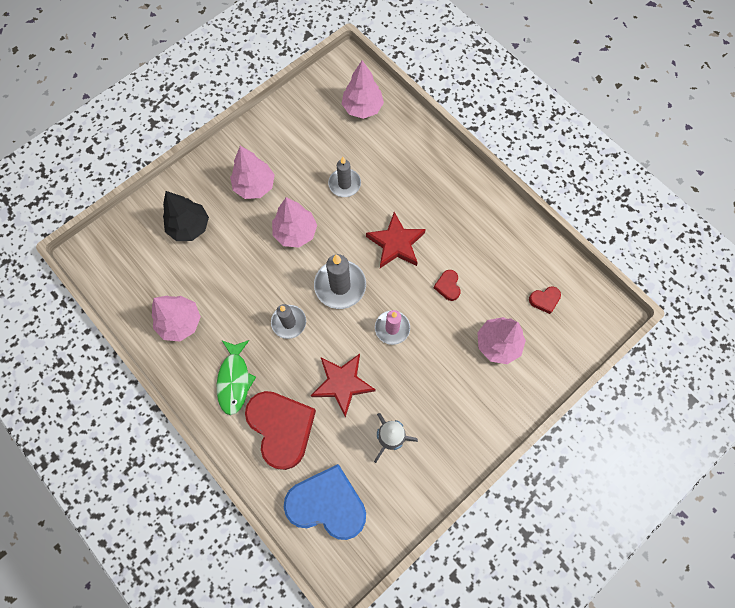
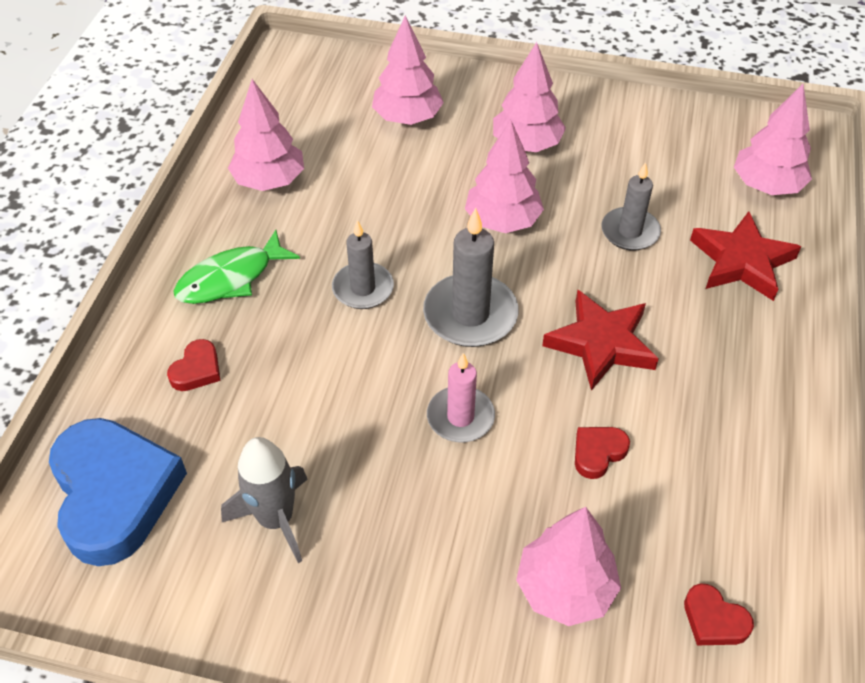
camera: 55 degrees right, 20 degrees down
(189, 227) = (407, 118): black tree -> pink tree
(281, 428) = (197, 370): red heart -> red heart, size x0.42
(342, 384) = (319, 404): red star -> red star (741, 261)

